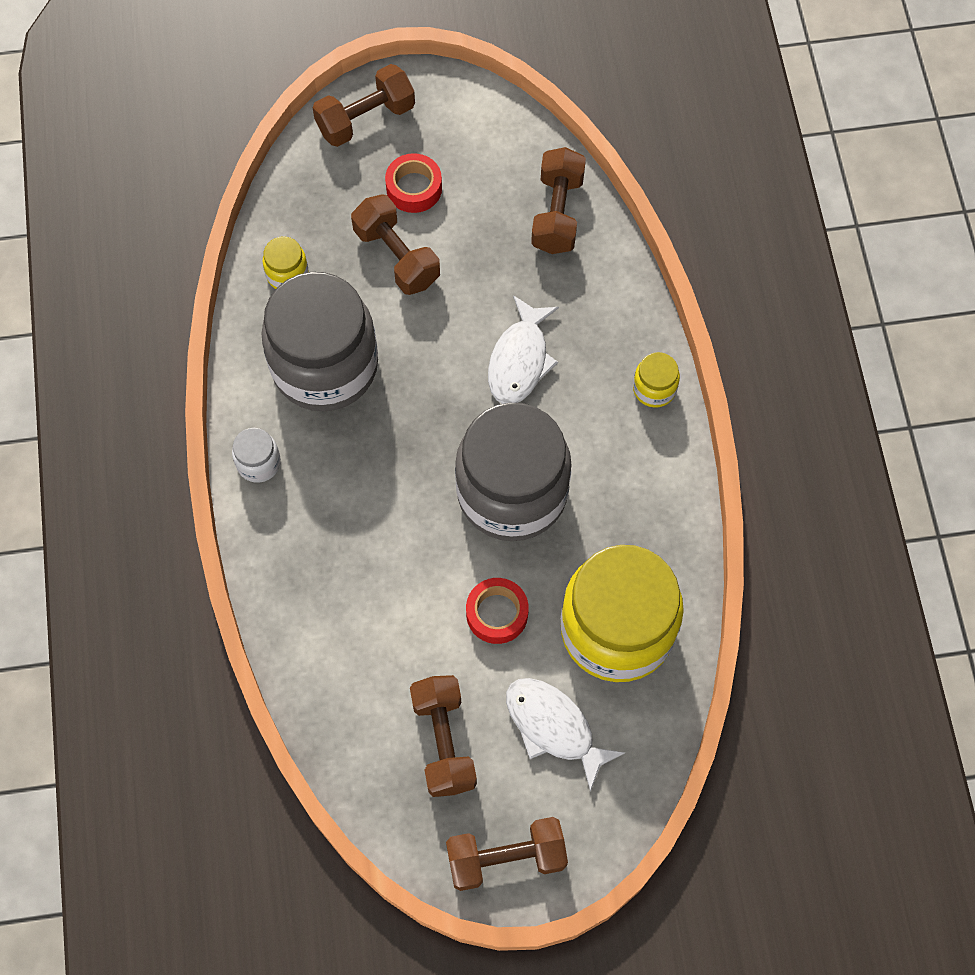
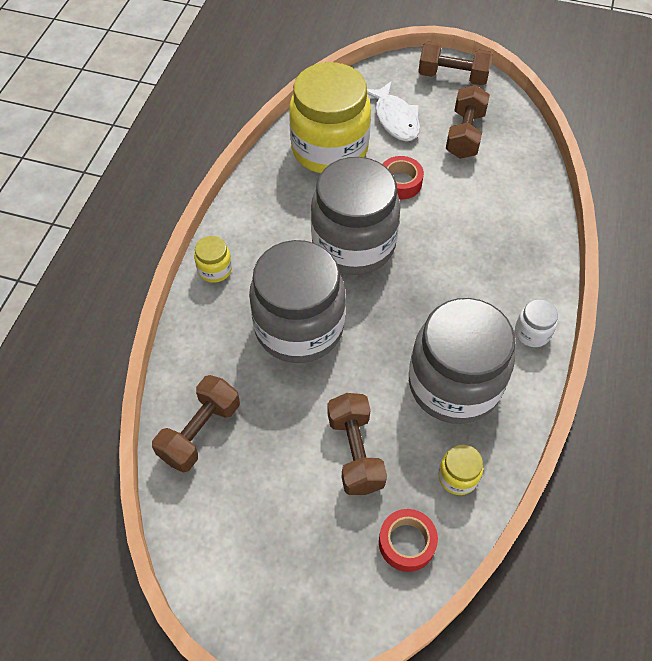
camera: 155 degrees left, 10 degrees down
(365, 118) = (320, 611): brown dumbbell -> none
(414, 188) = (310, 511): red tape -> red tape (407, 542)
(520, 360) = (299, 327): white fish -> grey jar

